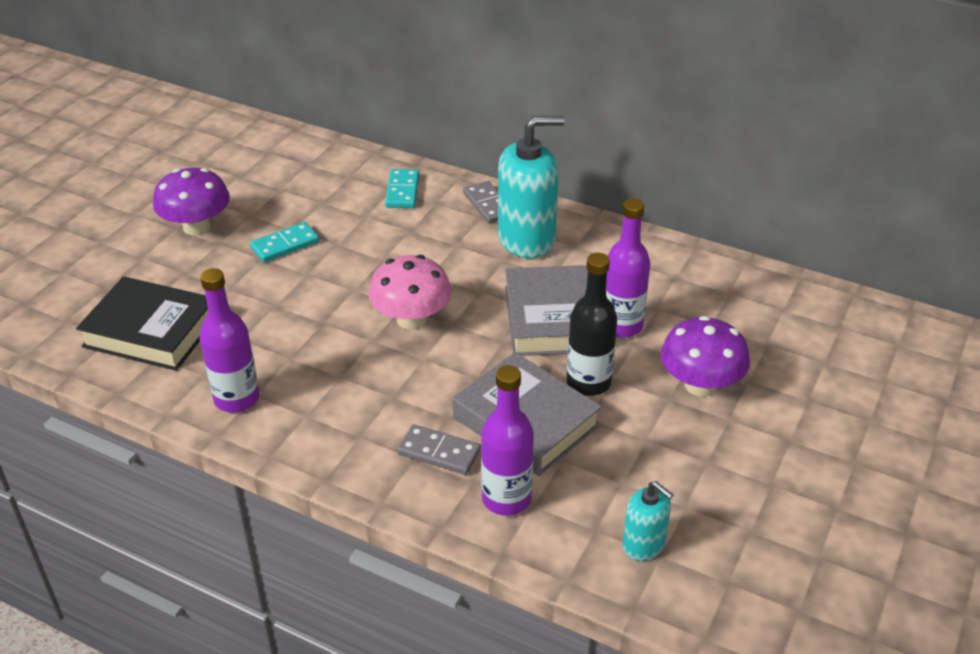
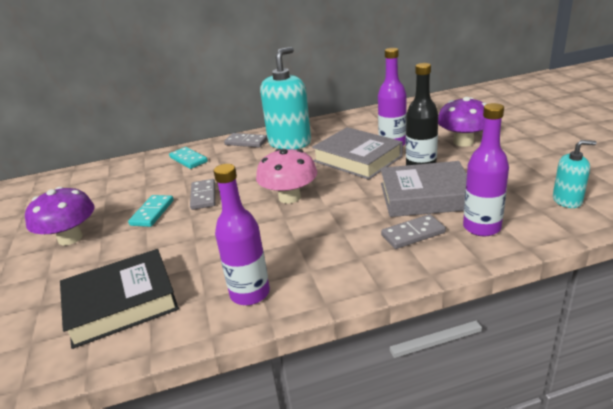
camera: 40 degrees left, 10 degrees down
(348, 256) = (203, 196): none -> grey domino

